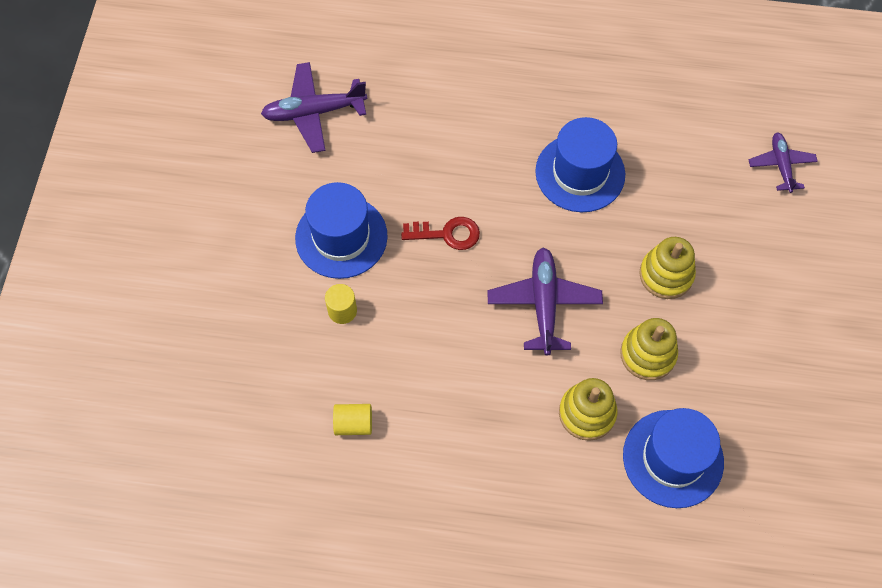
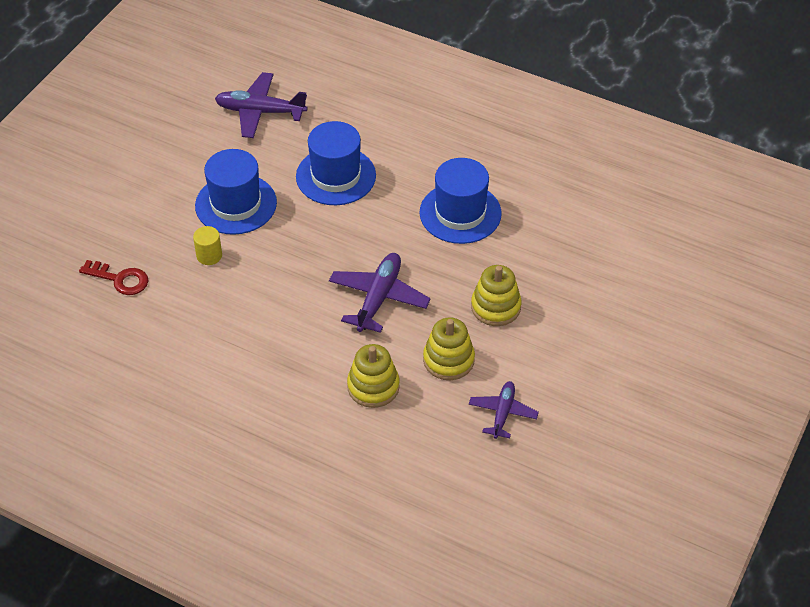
camera: 20 degrees right, 15 degrees down
(353, 424) = (176, 336): yellow cylinder -> none
(447, 234) = (324, 226): red key -> red key (120, 279)
(673, 458) = (430, 441): blue hat -> blue hat (336, 176)
(781, 165) = (642, 255): purple plane -> purple plane (502, 413)

